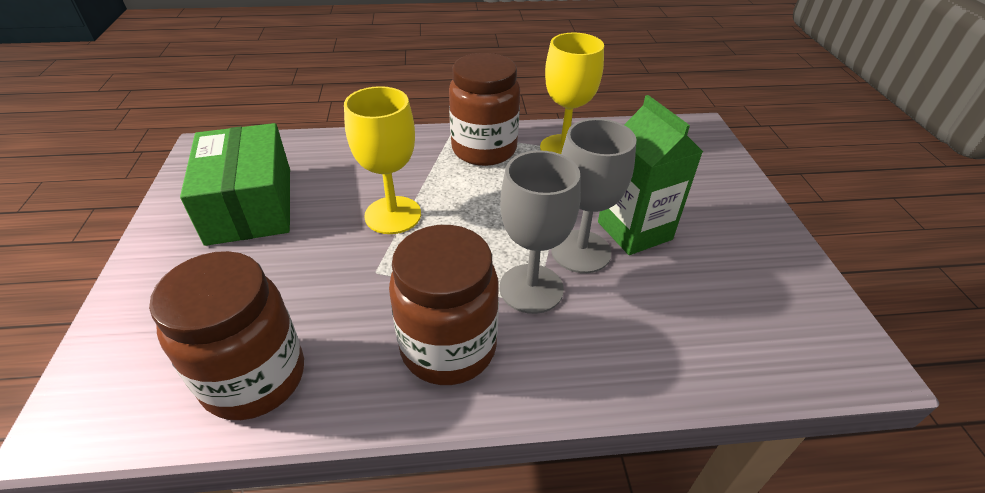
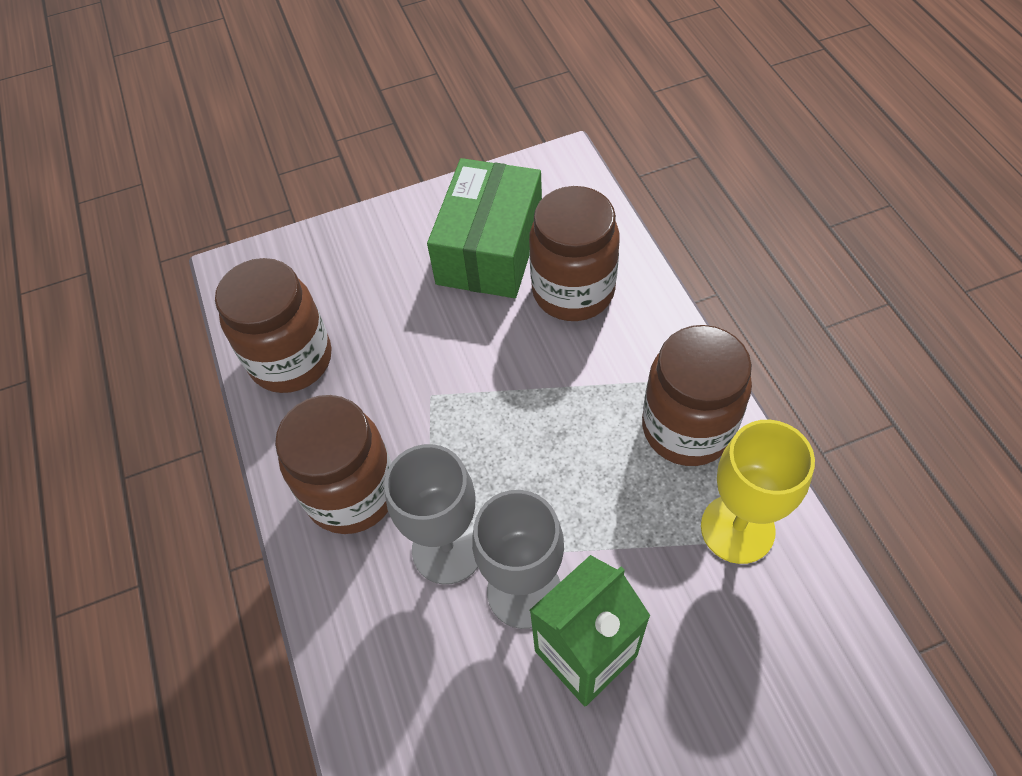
camera: 80 degrees right, 15 degrees up
(250, 205) = (490, 248): green box -> green box turned 45 degrees counterclockwise
(334, 171) = (573, 291): none -> brown jar
(393, 215) = (519, 376): yellow goblet -> none

